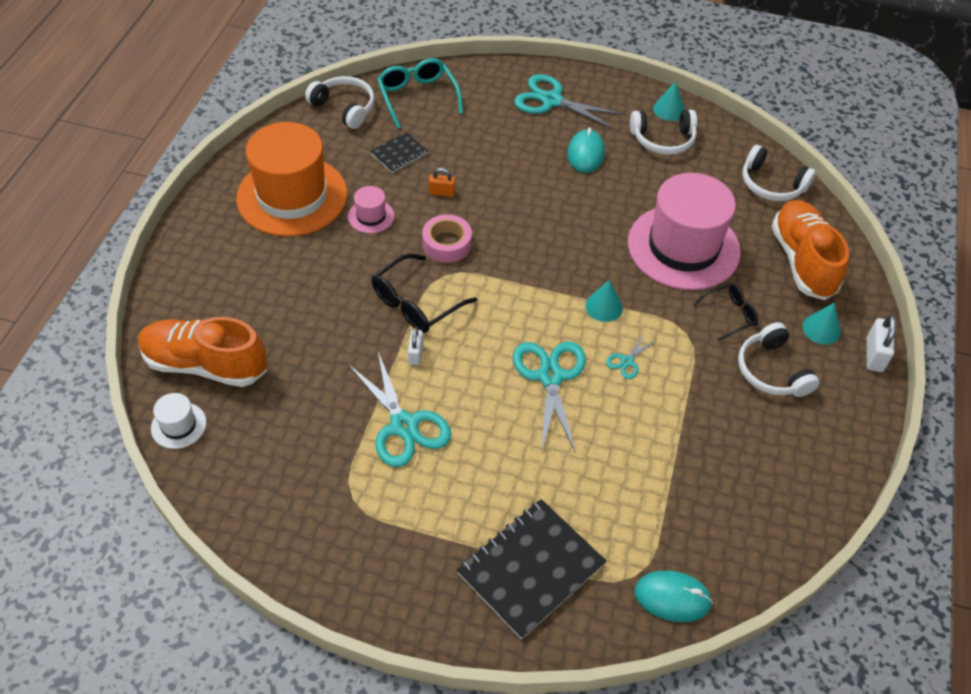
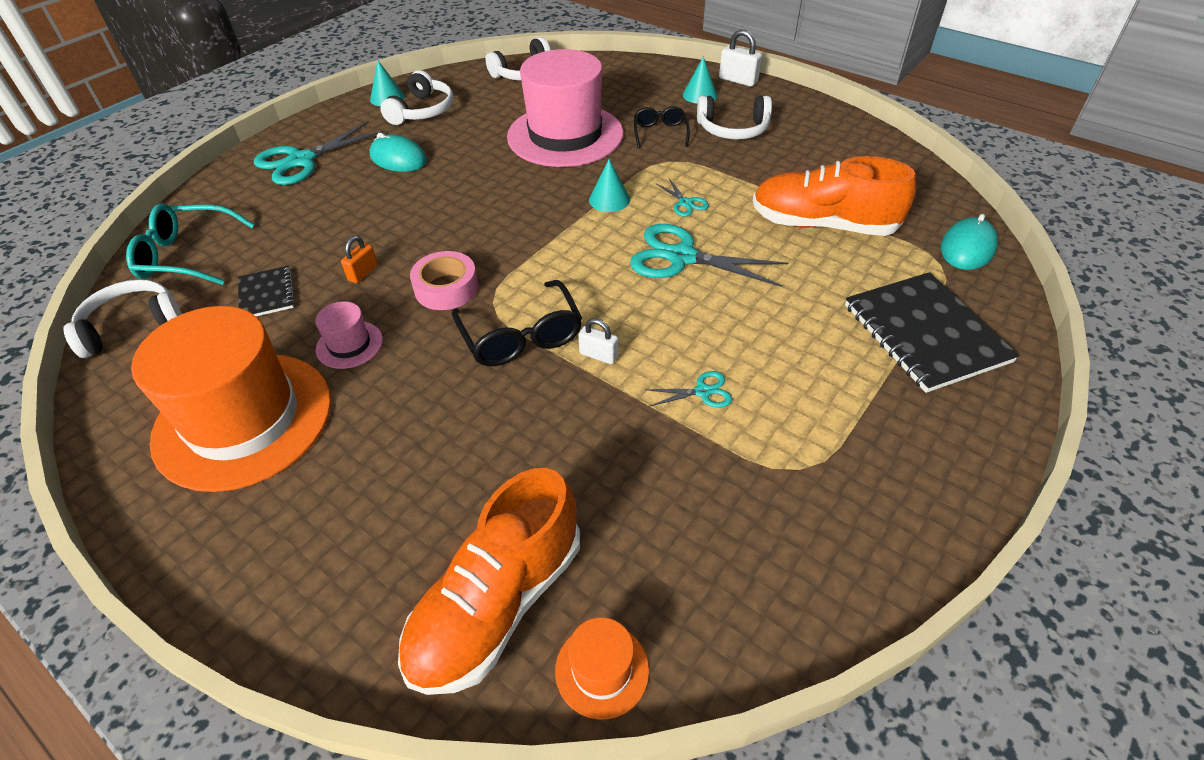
camera: 65 degrees left, 5 degrees down
(178, 425) = (602, 670): white hat -> orange hat
(403, 425) = (703, 392): turquoise scissors -> turquoise scissors, size x0.47
(802, 261) = (622, 83): orange shoe -> orange shoe (823, 225)

